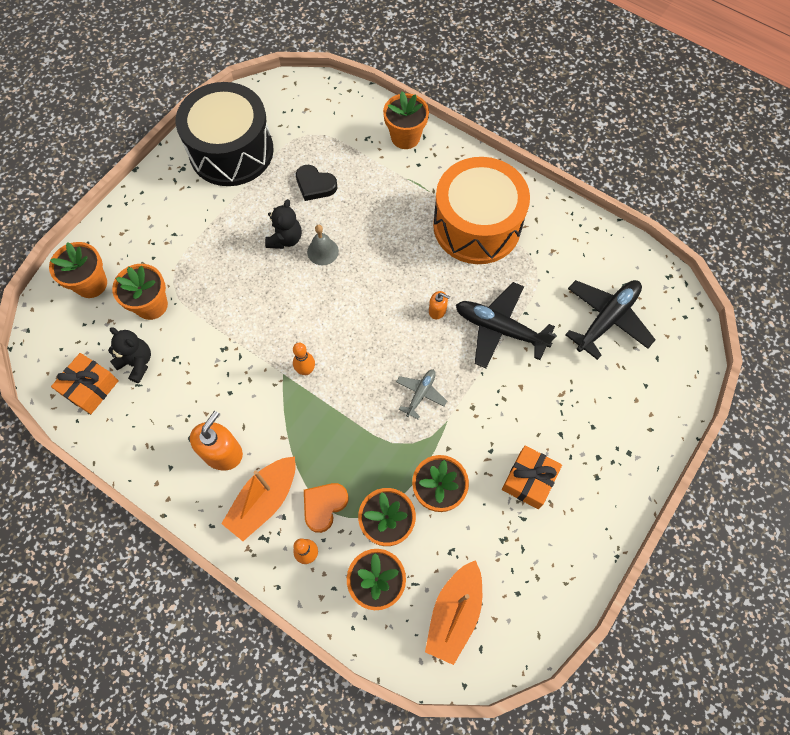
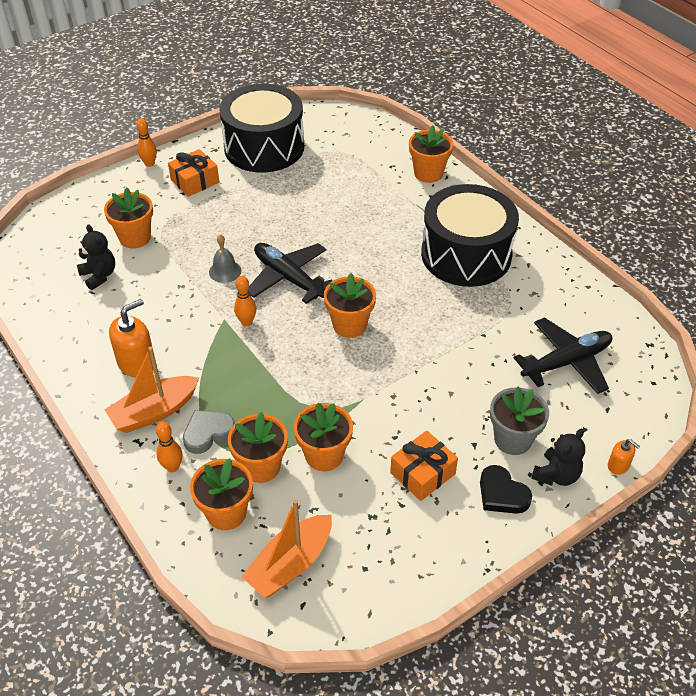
camera: 20 degrees right, 20 degrees down
(90, 387) = (49, 283): orange gift -> orange gift (195, 181)
(91, 284) = (92, 210): orange flower pot -> orange flower pot (349, 325)
(123, 207) = (149, 164): none -> orange bowling pin
(285, 239) = (279, 220): black teddy bear -> black teddy bear (556, 475)
(315, 185) = (326, 188): black heart -> black heart (502, 494)
(323, 251) = (308, 238): grey bell -> grey bell (225, 271)
(324, 506) = (208, 433): orange heart -> grey heart
(420, 394) = (346, 371): grey plane -> none
(437, 310) = (395, 310): orange soap dispenser -> orange soap dispenser (618, 465)
(477, 225) = (466, 254): orange drum -> black drum
(500, 329) = (451, 341): black plane -> black plane (288, 278)
(591, 417) = (513, 439): none -> grey flower pot

